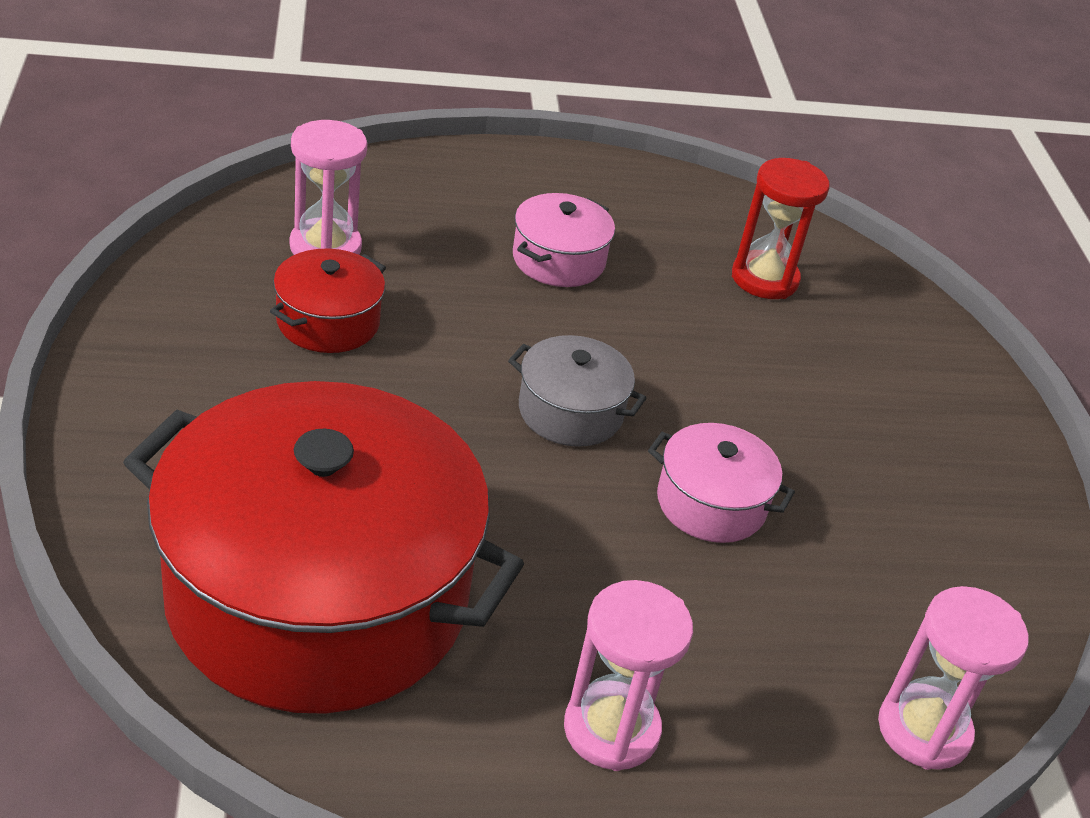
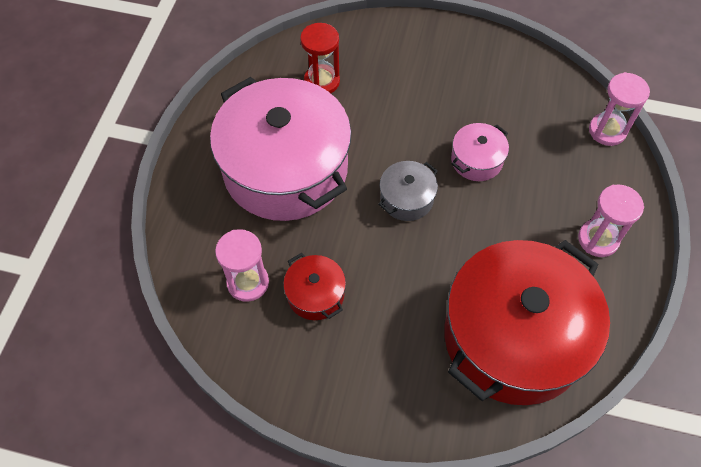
camera: 65 degrees left, 20 degrees up
(558, 260) = (285, 169): pink pot -> pink pot, size x2.38

